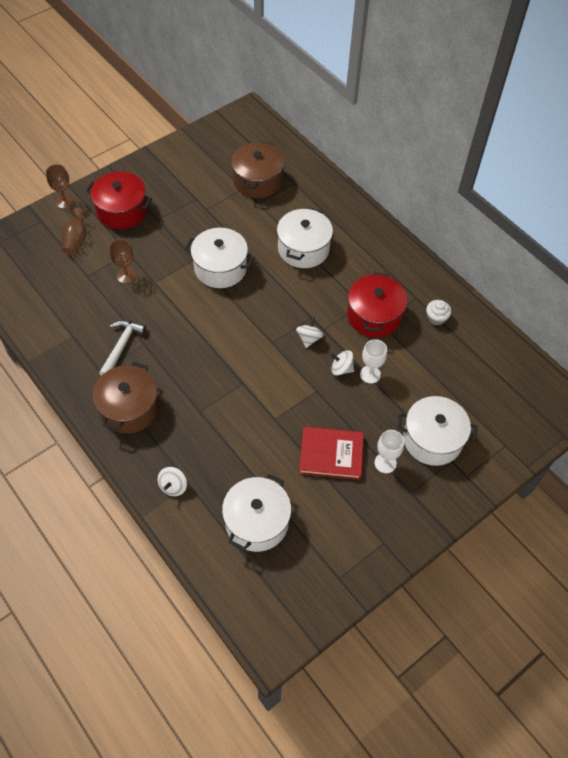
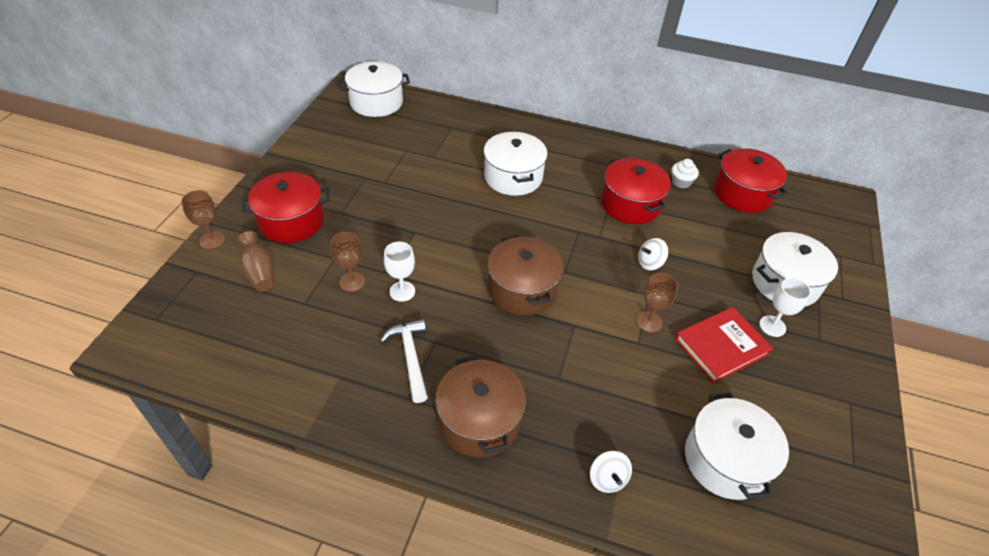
camera: 35 degrees left, 10 degrees down
(220, 268) = (449, 228): white pot -> white pot (376, 102)
(257, 181) = (414, 138): brown pot -> brown pot (522, 289)
(297, 409) = (649, 321): none -> brown goblet
(309, 338) = (595, 251): white spinning top -> none
(370, 374) = (678, 255): white goblet -> white goblet (402, 291)
(479, 353) = (742, 193): none -> red pot

